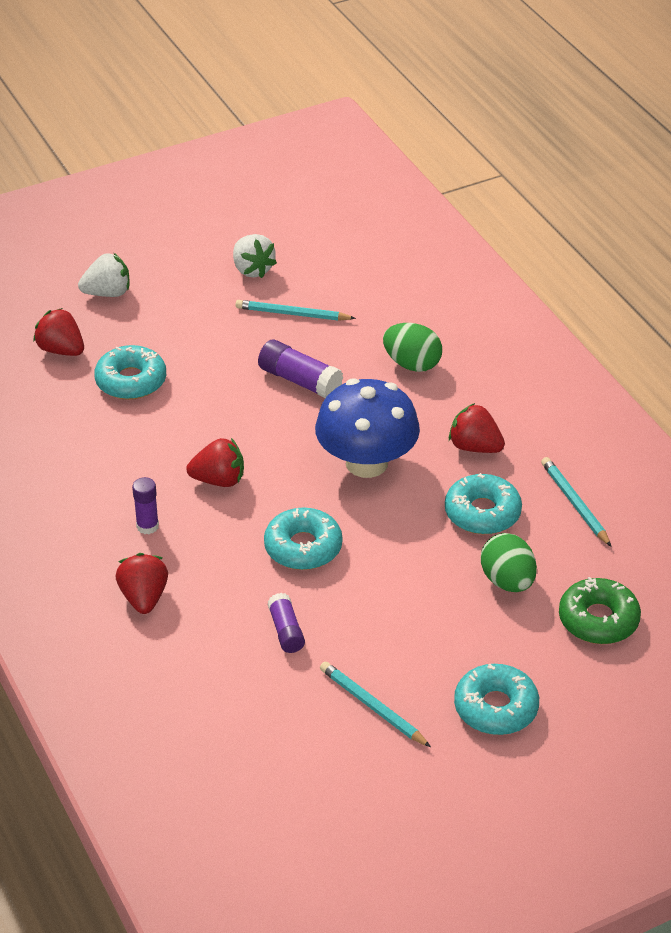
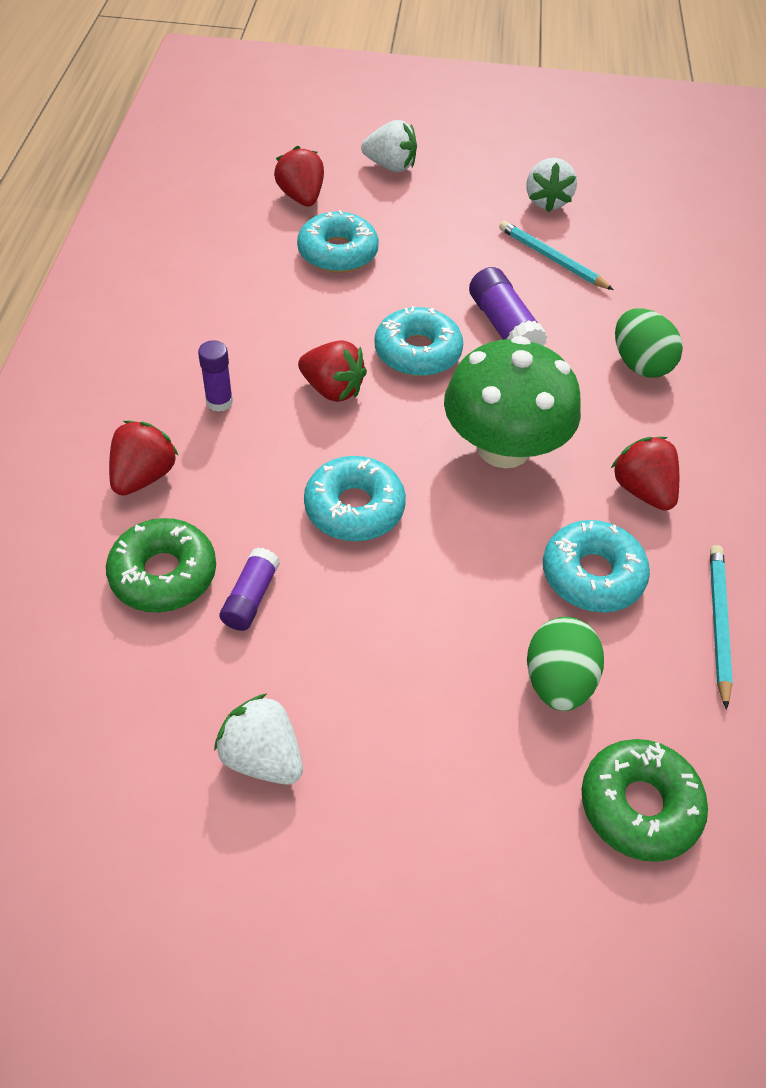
camera: 30 degrees right, 10 degrees up
(217, 646) = (163, 574): none -> green donut
(366, 463) = (503, 447): blue mushroom -> green mushroom
(372, 706) = (262, 757): turquoise pencil -> white strawberry
(496, 708) = (409, 855): turquoise donut -> turquoise donut (417, 352)

